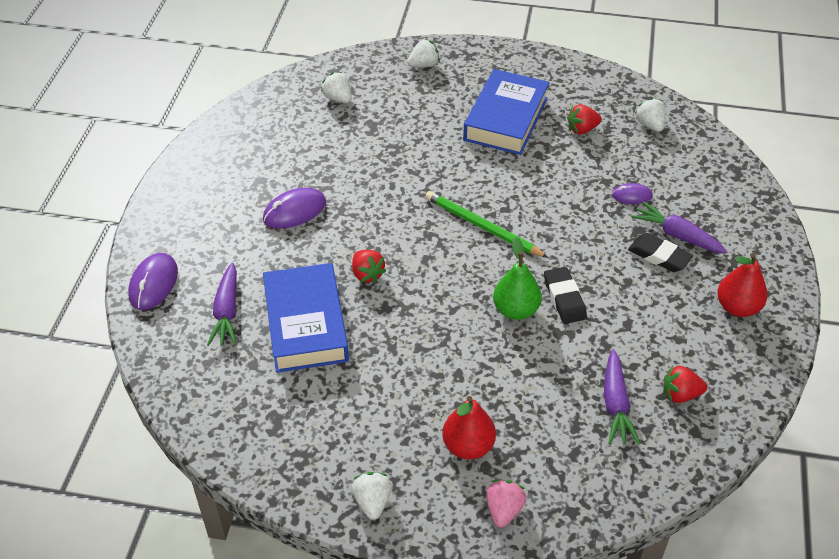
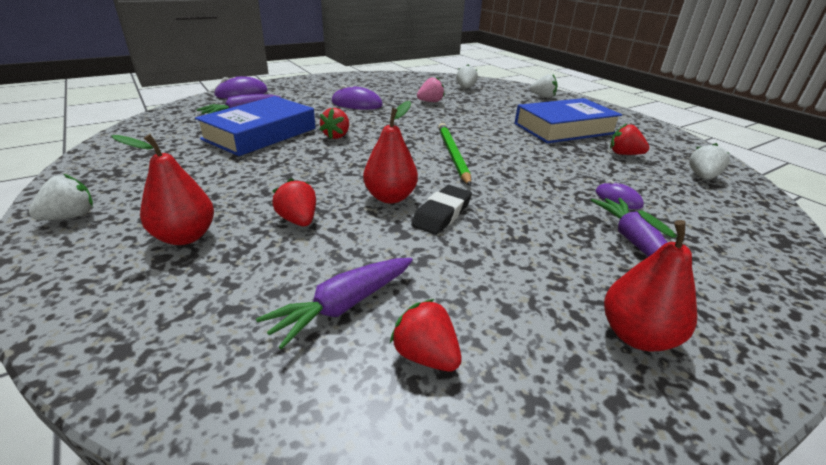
camera: 45 degrees right, 15 degrees down
(501, 377) = (298, 220): none -> red strawberry
(504, 510) = (96, 294): pink strawberry -> pink strawberry (430, 102)
(516, 310) = (390, 197): green pear -> red pear
(659, 256) = (588, 243): black eraser -> none

